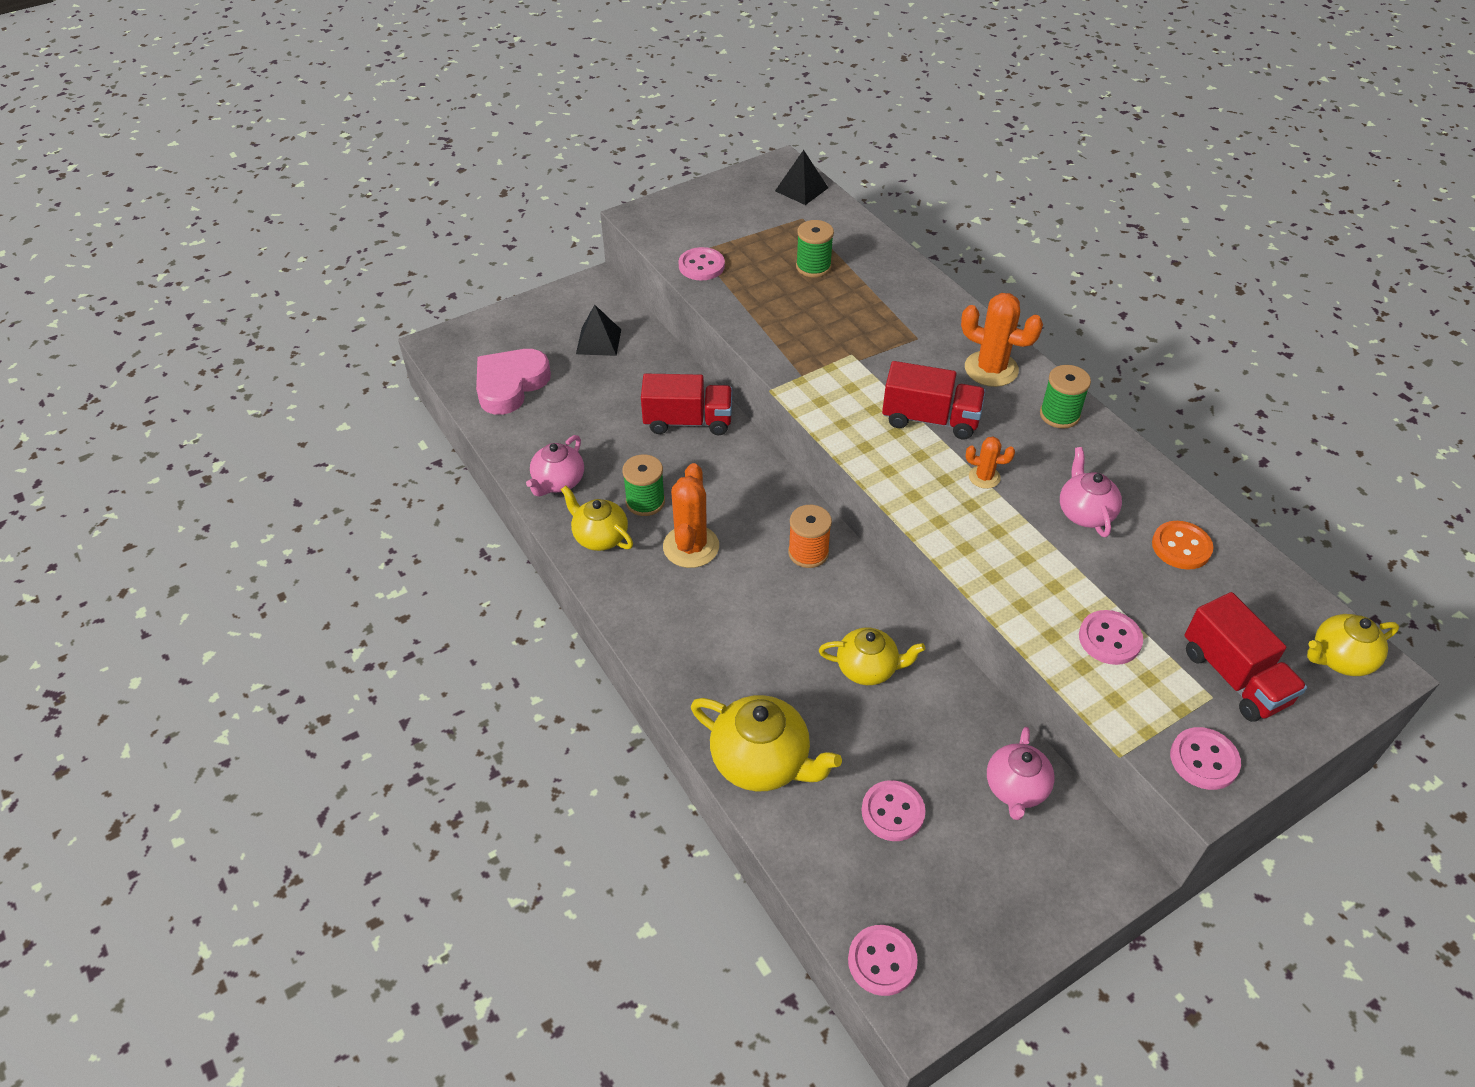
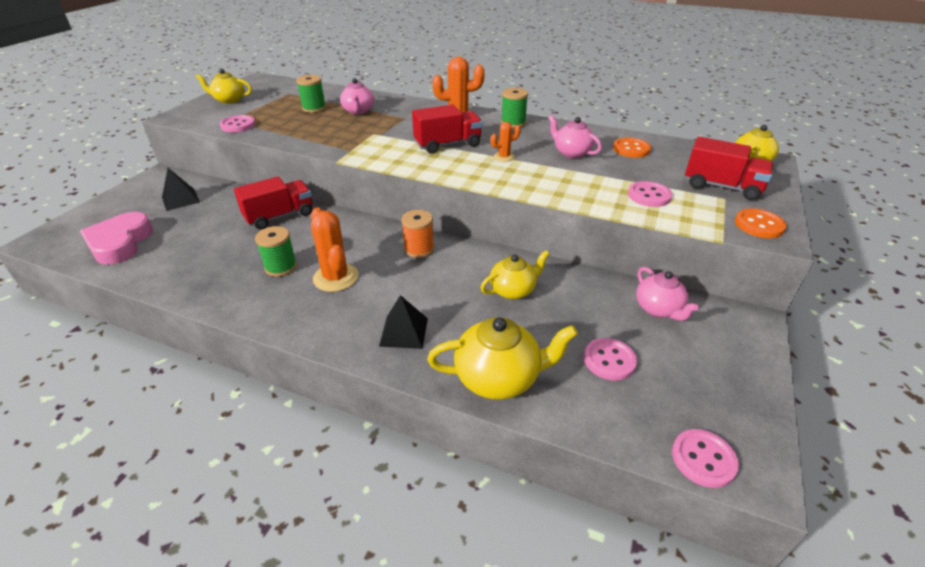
camera: 35 degrees left, 10 degrees down
(558, 482) = (200, 282): pink teapot -> pink teapot (358, 111)
(599, 537) = (259, 300): yellow teapot -> yellow teapot (229, 100)
(801, 189) = (278, 84): black pyramid -> black pyramid (404, 332)
(1204, 760) = (759, 225): pink button -> orange button

